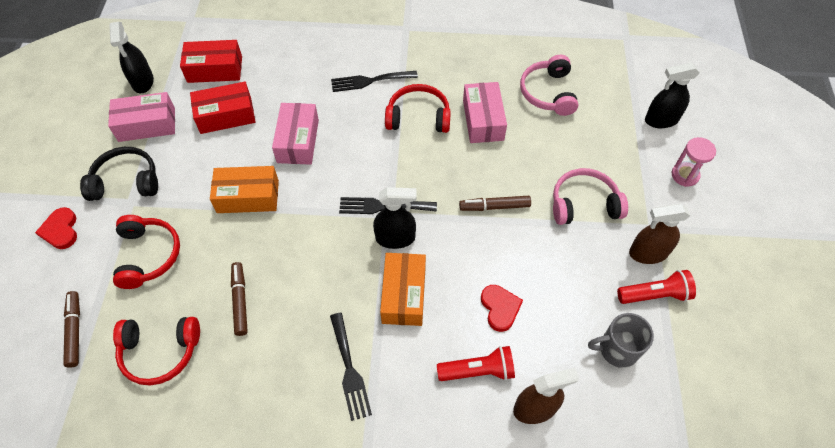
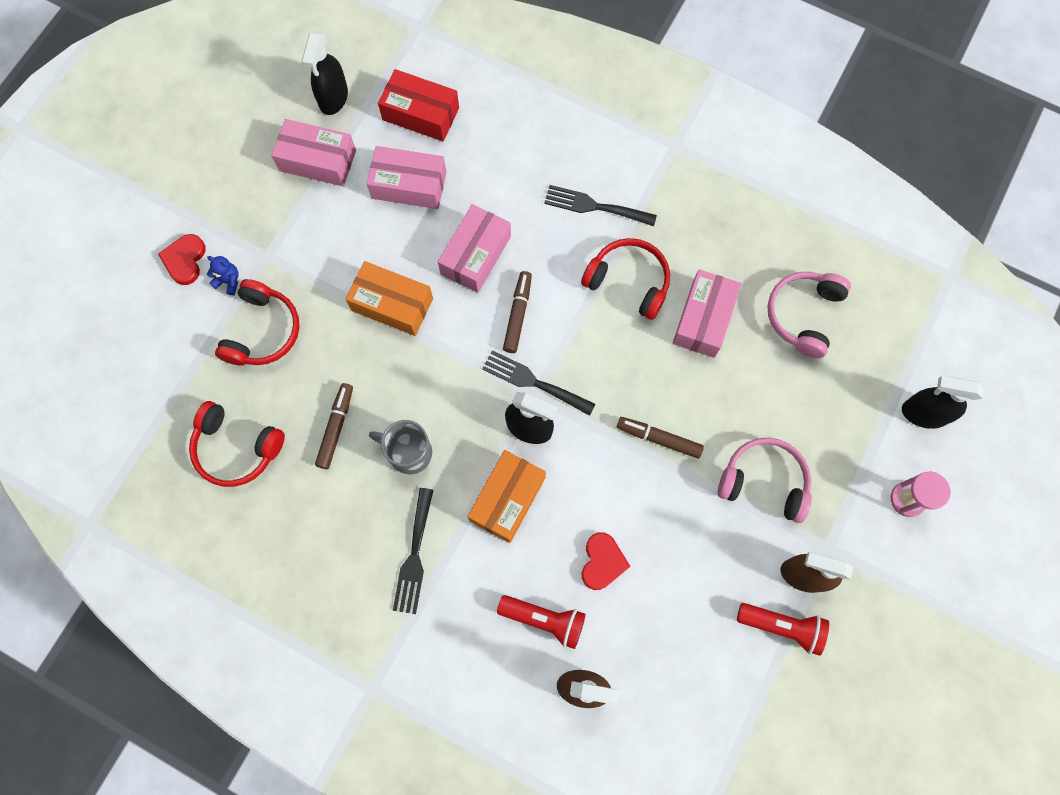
camera: 25 degrees right, 15 degrees up
(74, 331) = (163, 386): brown marker -> brown marker (517, 314)
(105, 231) = (228, 281): none -> blue teddy bear
(126, 182) = (270, 228): black headphones -> none
(226, 115) = (409, 185): red box -> pink box
(617, 349) = (704, 667): grey mug -> grey mug (409, 452)

